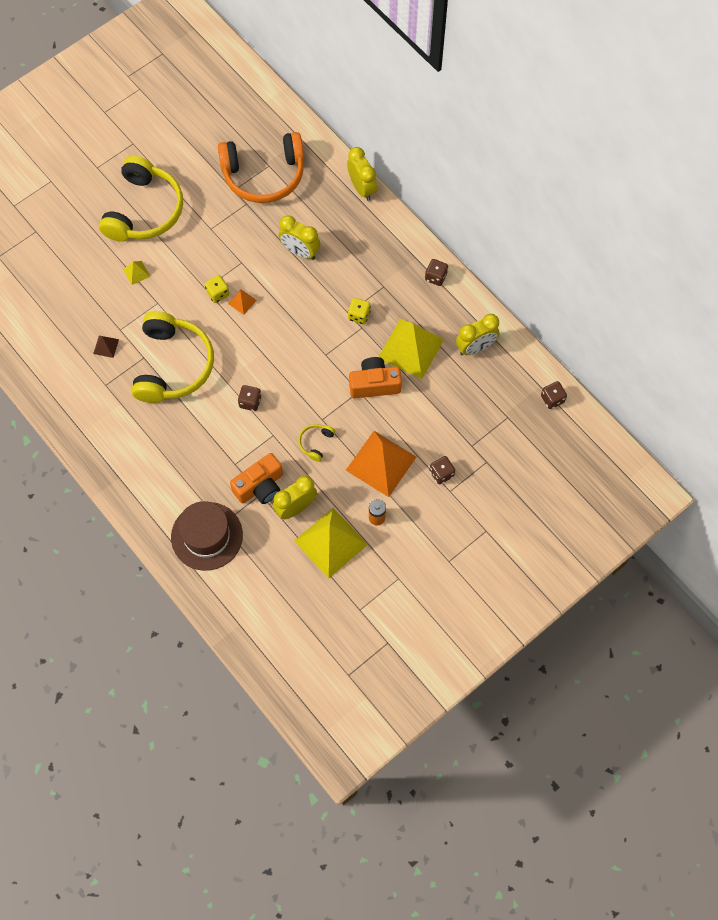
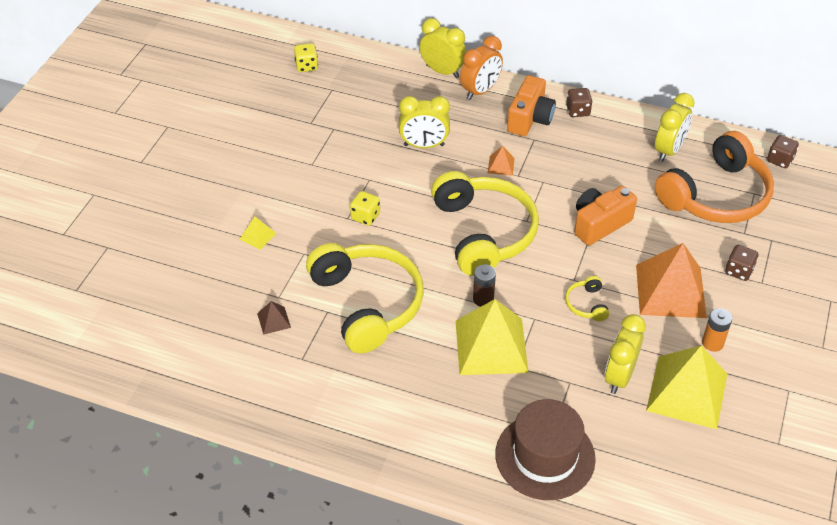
camera: 30 degrees left, 20 degrees down
(144, 210) = (224, 177): yellow headphones -> yellow headphones (484, 232)
(242, 301) = (398, 212): orange pyramid -> orange pyramid (501, 165)
(250, 402) = (483, 299): brown dice -> brown battery
(260, 486) = (562, 375): orange camera -> orange camera (530, 119)
(264, 175) = (333, 99): orange headphones -> orange headphones (716, 195)
(359, 315) = (531, 173): yellow dice -> yellow dice (306, 66)
(376, 221) = (480, 91): none -> orange clock
(411, 348) = (607, 178): yellow pyramid -> yellow pyramid (491, 346)

